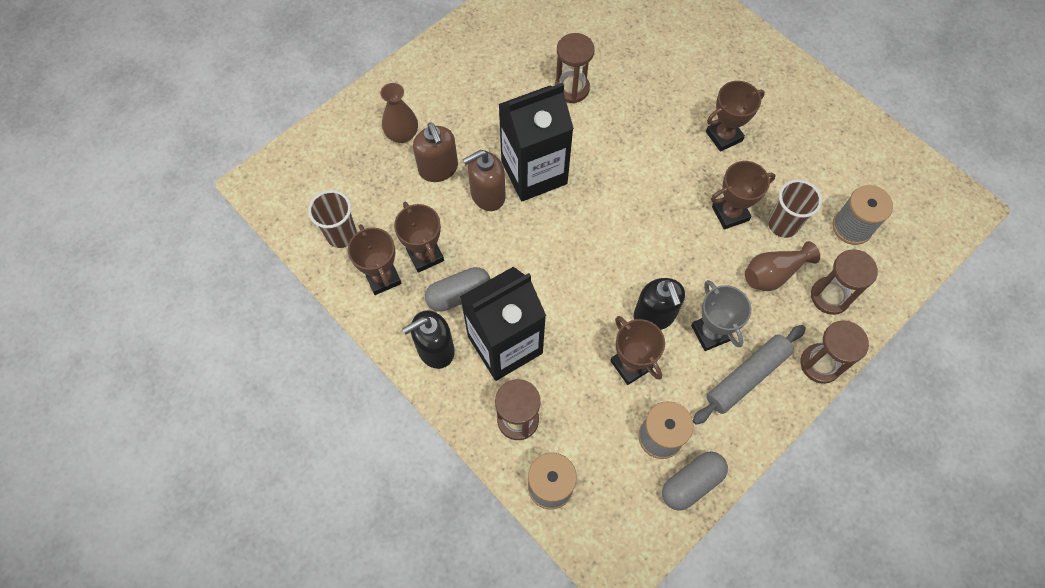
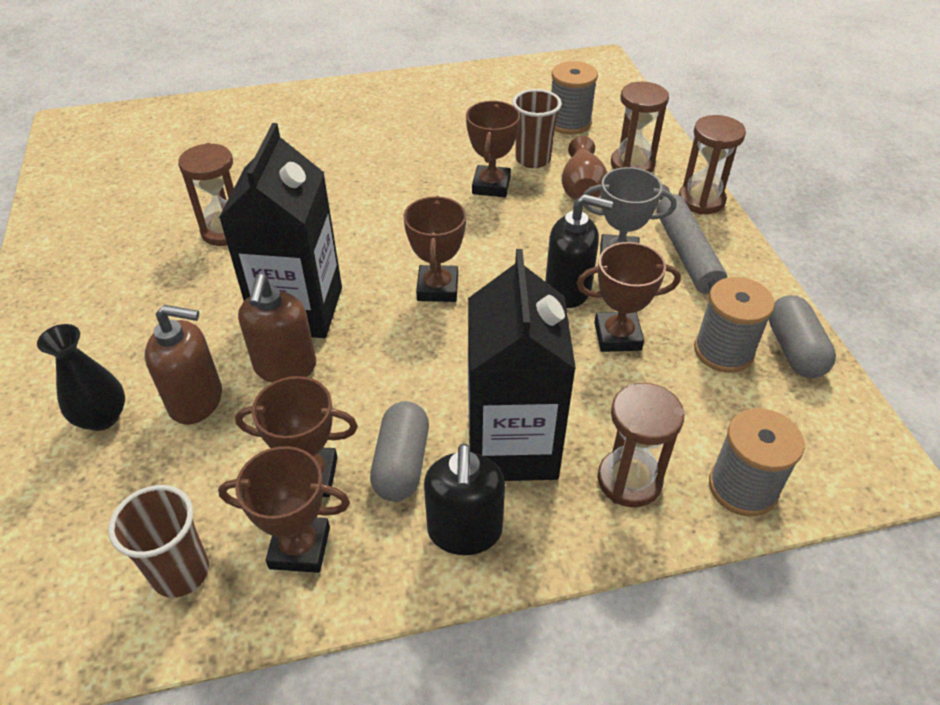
camera: 60 degrees left, 20 degrees down
(402, 134) = (102, 417): brown vase -> black vase
(724, 136) = (401, 153): brown trophy -> brown trophy (437, 288)

